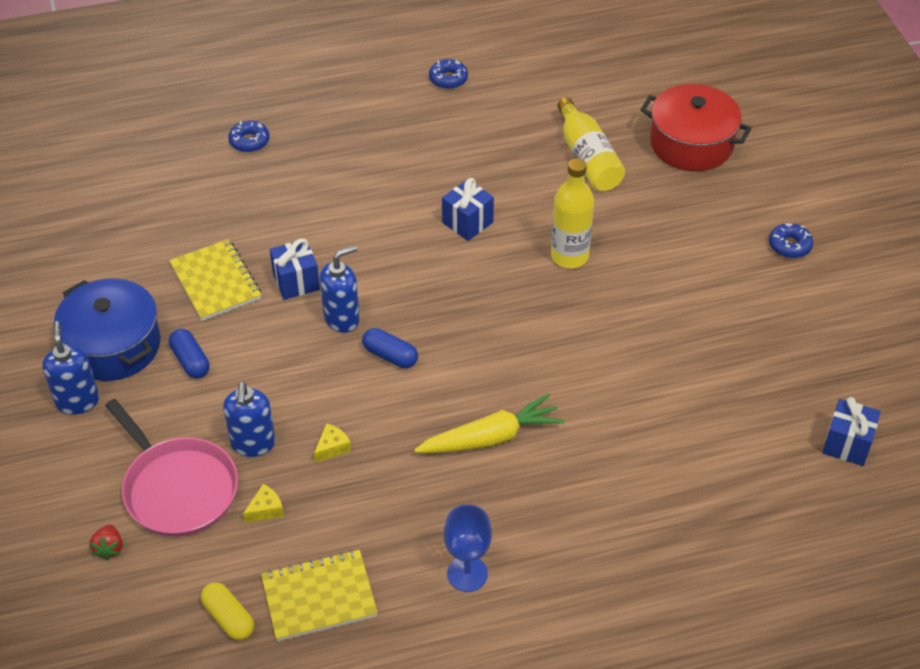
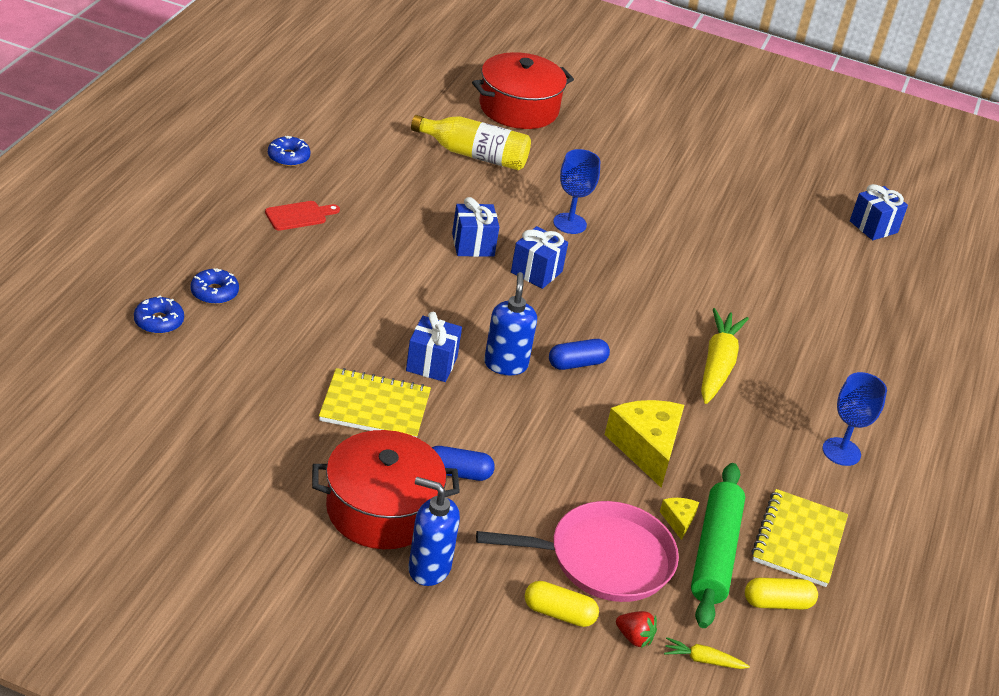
camera: 60 degrees left, 10 degrees down
(96, 493) = (559, 613): none -> yellow capsule
(113, 345) = (382, 509): blue pot -> red pot
(121, 601) = (703, 660): none -> yellow carrot
(249, 551) = (715, 553): none -> green rolling pin
(253, 444) = (597, 488): blue soap dispenser -> none
(332, 447) = (646, 448): yellow cheese -> yellow cheese, size x2.18
(385, 124) = (299, 215): none -> red cutting board
(478, 273) = (536, 272): none -> blue gift
(569, 256) = (569, 223): yellow bottle -> blue goblet
(789, 245) = (670, 136): blue donut -> blue donut (159, 321)

